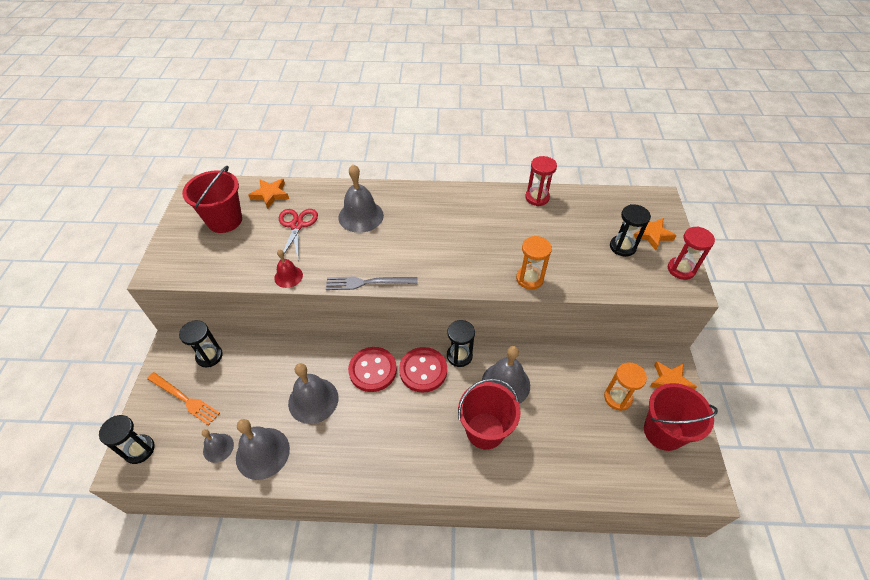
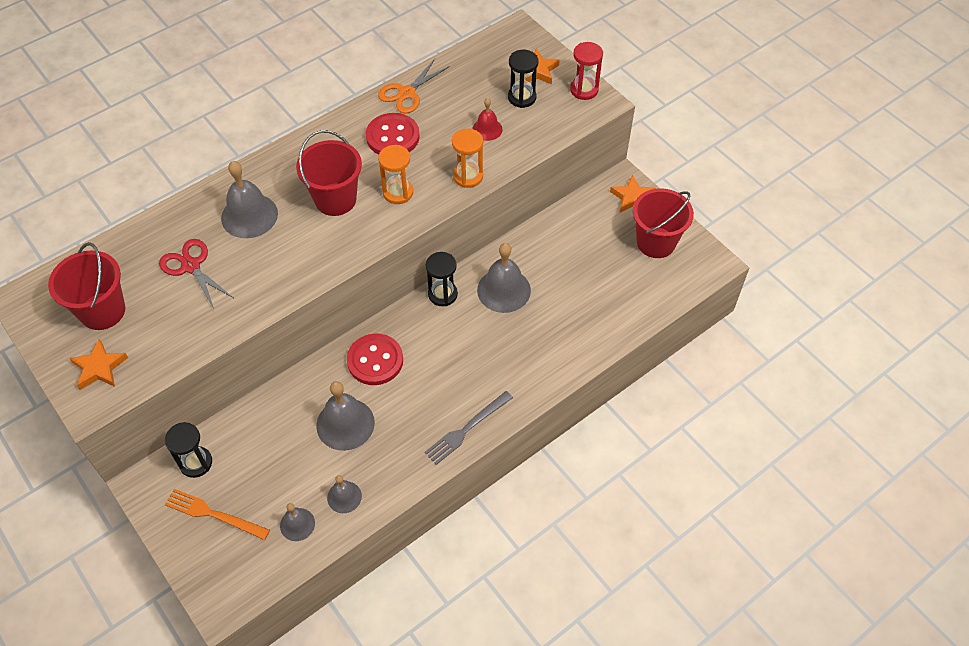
camera: 40 degrees left, 5 degrees up
(139, 450) = (220, 583): black hourglass -> none
(184, 399) = (214, 514): orange fork -> orange fork turned 150 degrees counterclockwise
(262, 453) = (344, 497): grey bell -> grey bell, size x0.57
(270, 195) = (123, 254): orange star -> orange star (99, 368)
(288, 276) = (239, 318): red bell -> red bell (487, 129)
(368, 282) = (325, 273): grey fork -> grey fork (467, 428)
(423, 370) = (422, 329): red button -> red button (392, 137)
(485, 430) = (520, 339): red bucket -> red bucket (335, 199)
(537, 198) = (407, 93): red hourglass -> orange scissors
(617, 398) = (602, 239): orange hourglass -> orange hourglass (398, 192)

